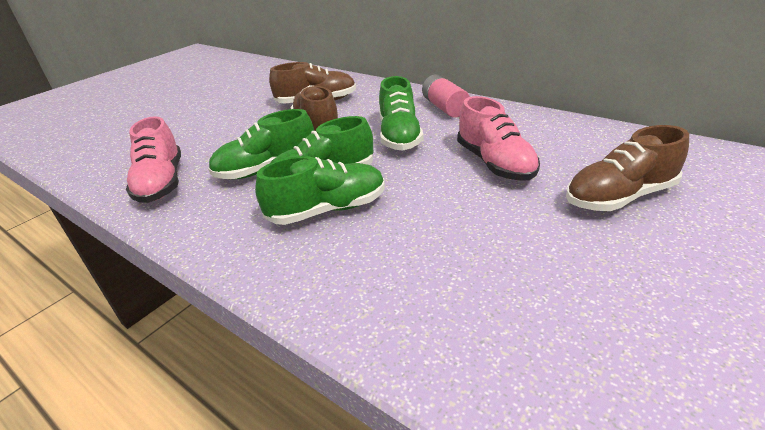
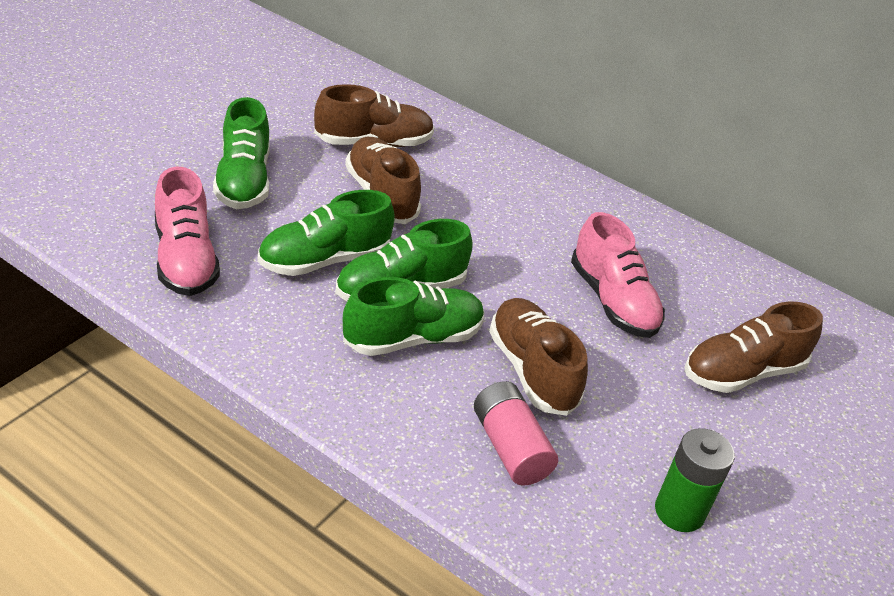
camera: 10 degrees left, 5 degrees up
(399, 136) = (495, 234): green shoe -> green shoe (243, 181)
(429, 220) = (531, 370): none -> brown shoe
(444, 108) = (556, 191): pink battery -> pink battery (510, 447)
(591, 326) = (679, 511): none -> green battery

